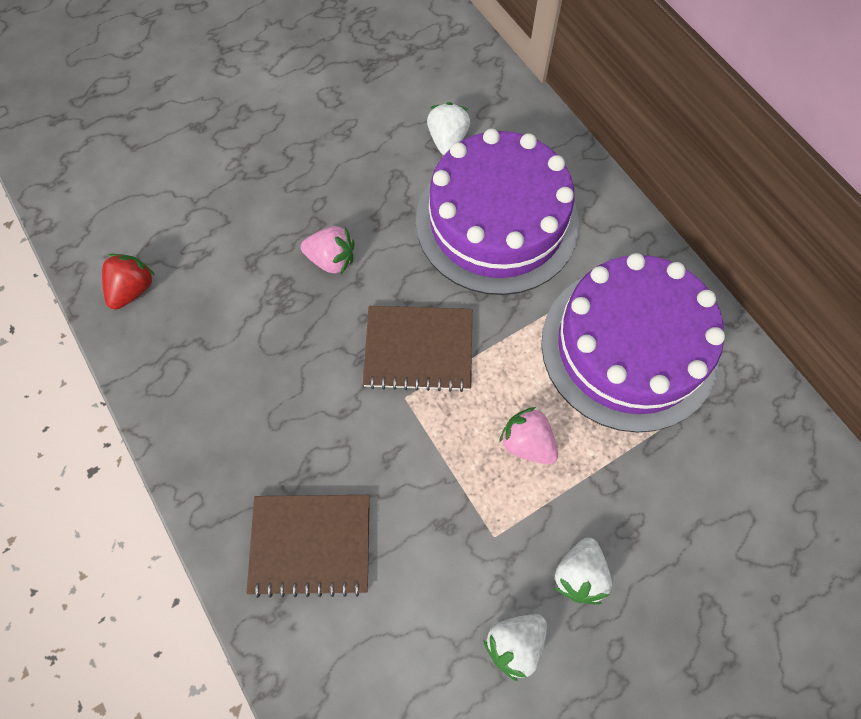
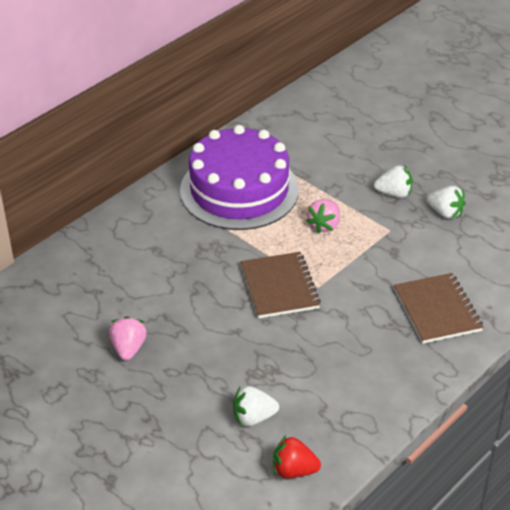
camera: 105 degrees left, 25 degrees down
(331, 260) = (222, 350): pink strawberry -> pink strawberry (128, 348)
(447, 140) = (87, 306): white strawberry -> white strawberry (253, 417)
(497, 222) = (159, 265): purple cake -> none

